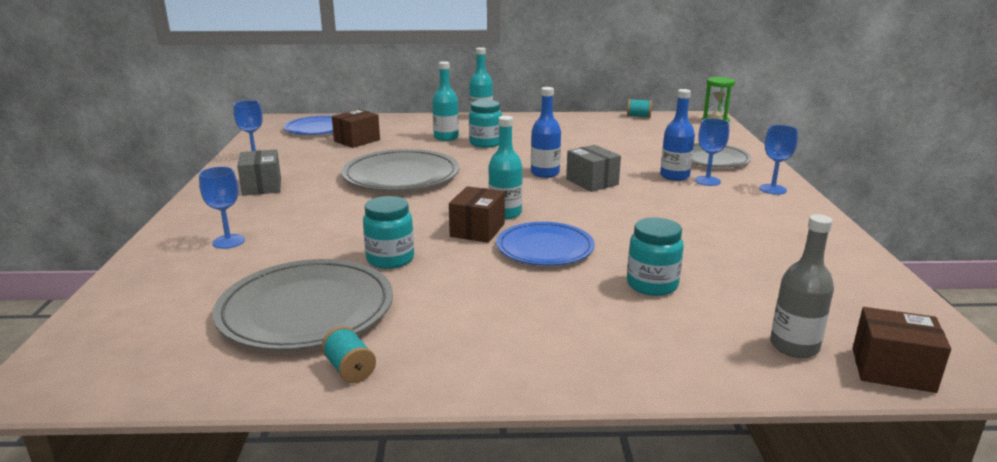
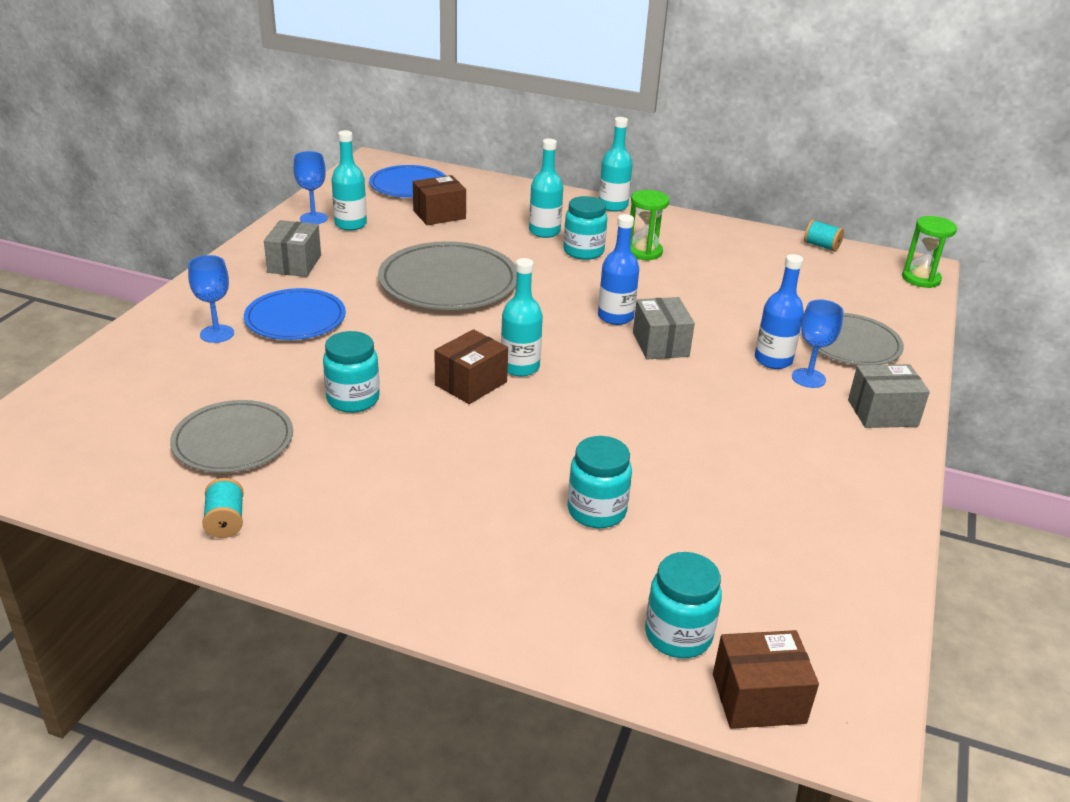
camera: 20 degrees right, 10 degrees up
(289, 156) = (350, 224): none -> turquoise bottle
(306, 310) = (233, 441): grey plate -> grey plate, size x0.66
(527, 137) = (643, 252): none -> green hourglass
(545, 248) = (523, 428): blue plate -> blue plate (295, 319)
(772, 189) = (882, 413): blue goblet -> grey box
(794, 346) = (678, 635): grey bottle -> turquoise jar
(892, 369) = (758, 698): brown box -> brown box turned 45 degrees counterclockwise

